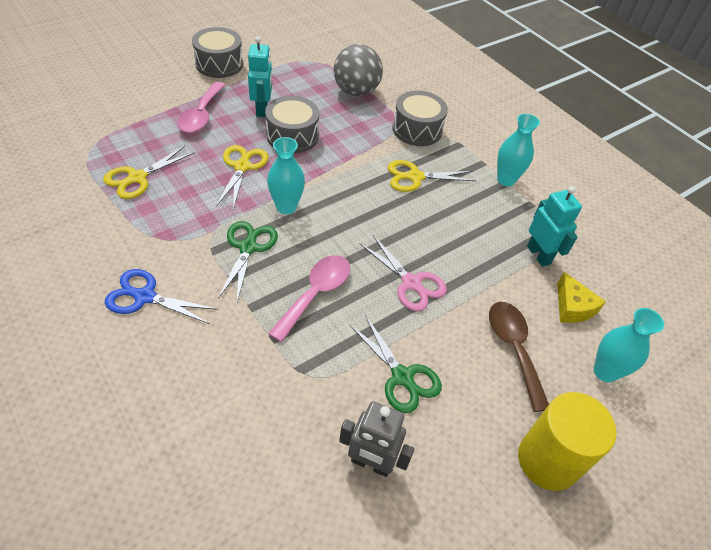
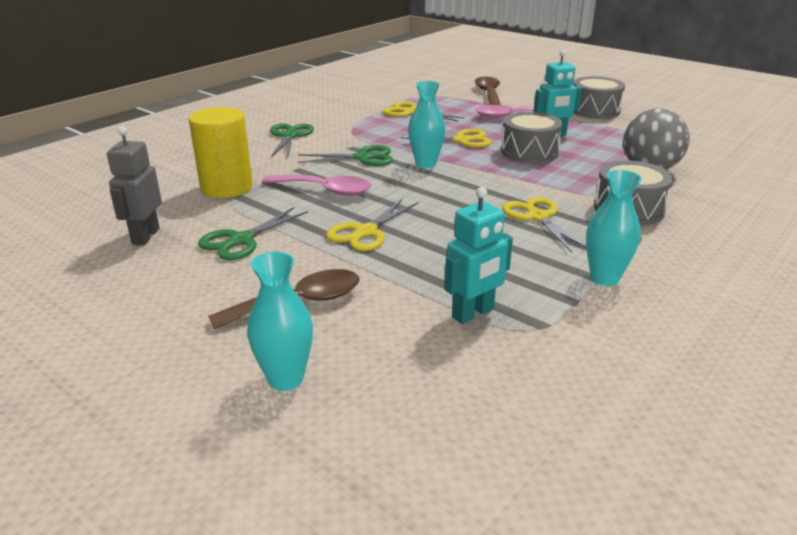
camera: 80 degrees right, 20 degrees down
(121, 105) = (488, 93): none -> brown spoon
(145, 297) = (290, 136): blue scissors -> green scissors
(411, 283) = (366, 232): pink scissors -> yellow scissors
(548, 460) = (147, 334): yellow cylinder -> yellow cylinder (226, 187)
(572, 307) = (391, 347): yellow cheese -> none

